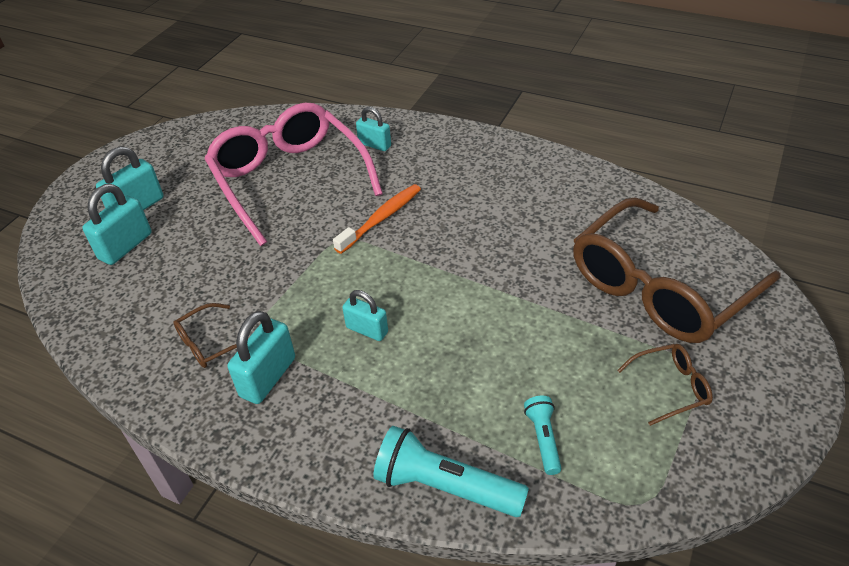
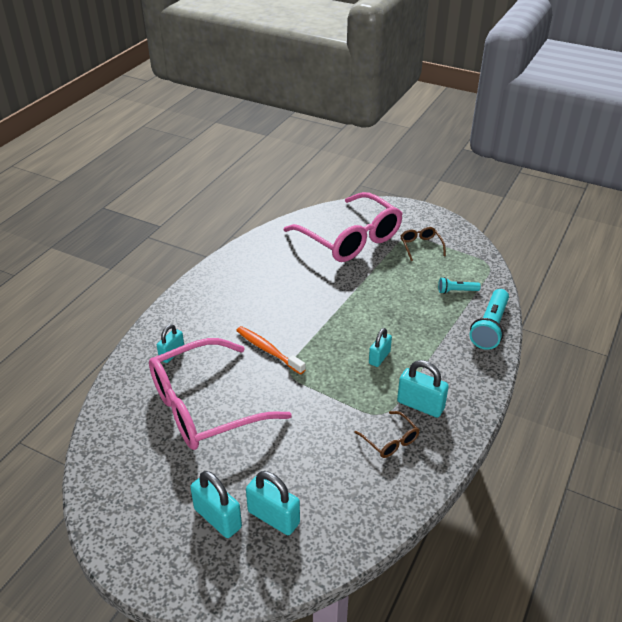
camera: 90 degrees left, 5 degrees down
(660, 287) = (350, 239): brown glasses -> pink glasses

